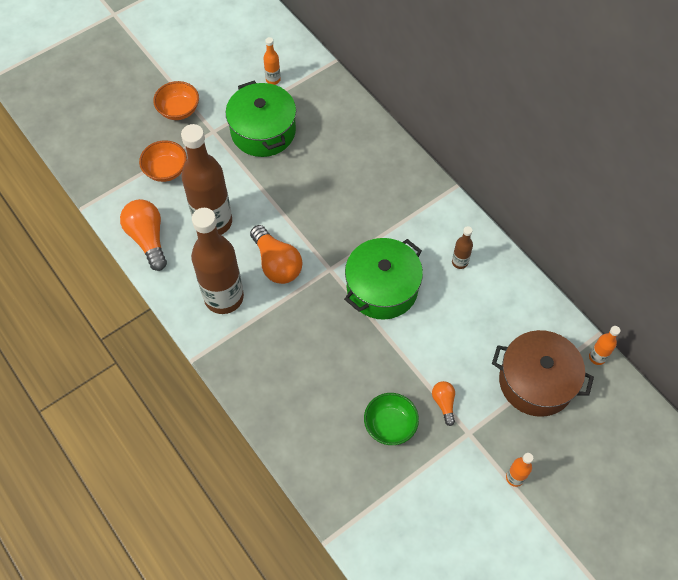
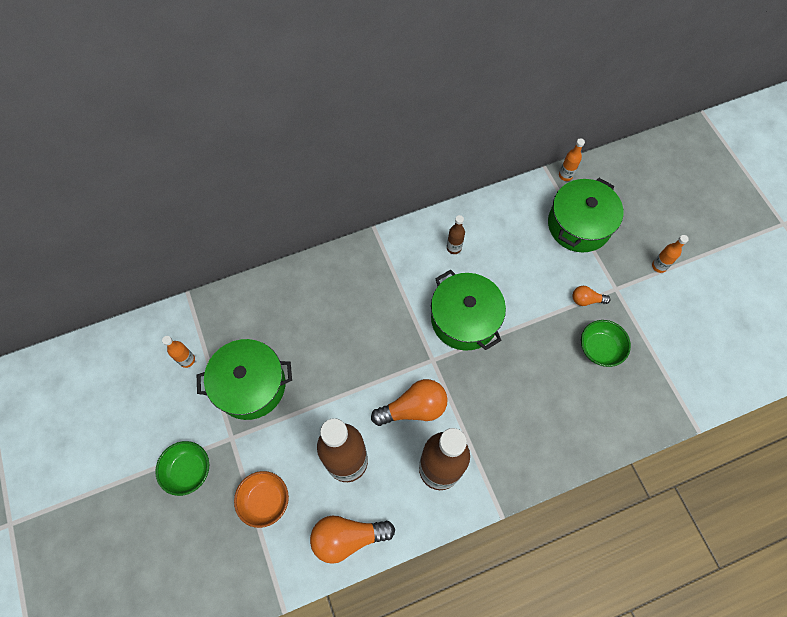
camera: 75 degrees left, 5 degrees up
(179, 110) = (188, 470): orange bowl -> green bowl
(536, 381) = (579, 225): brown pot -> green pot

